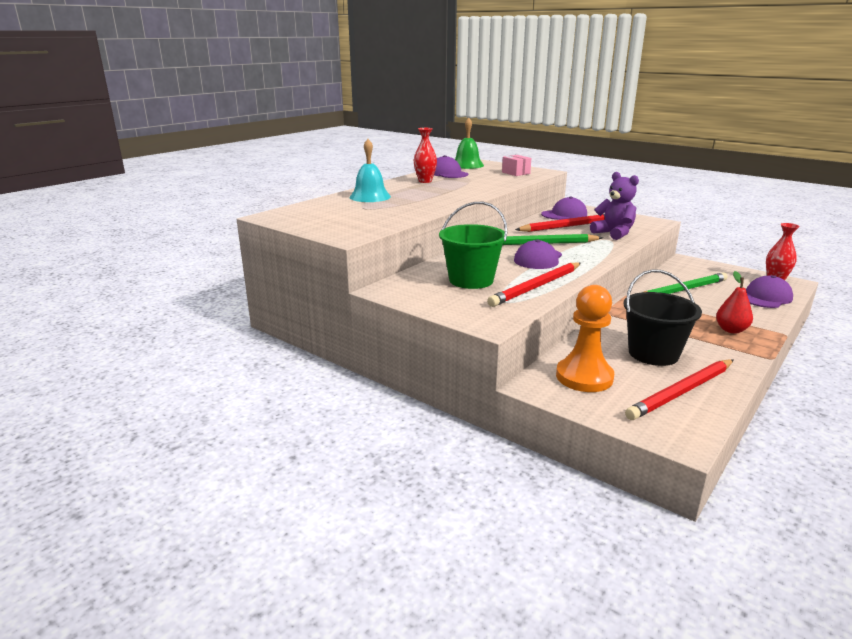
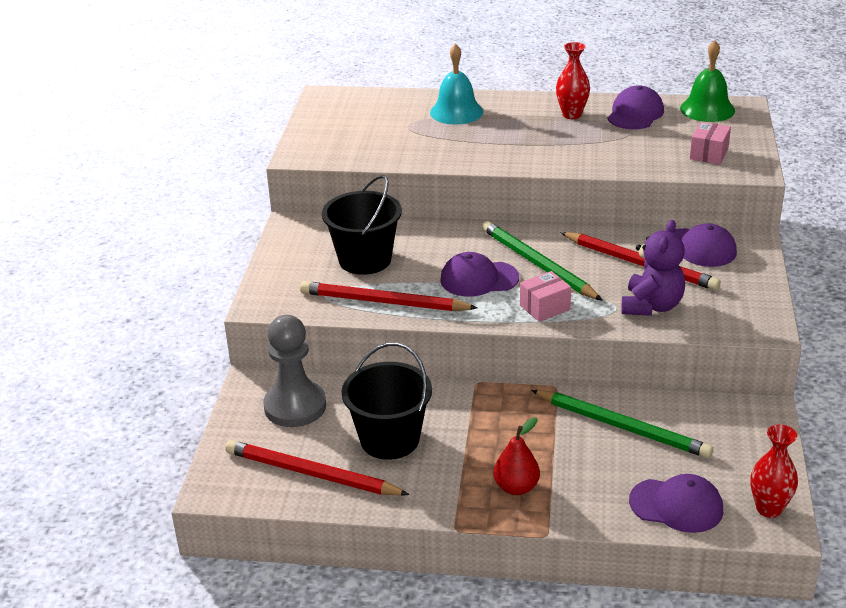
camera: 60 degrees right, 10 degrees up
(471, 280) = (365, 260): green bucket -> black bucket
(584, 377) = (295, 406): orange pawn -> grey pawn
(591, 252) = (545, 307): none -> pink box

